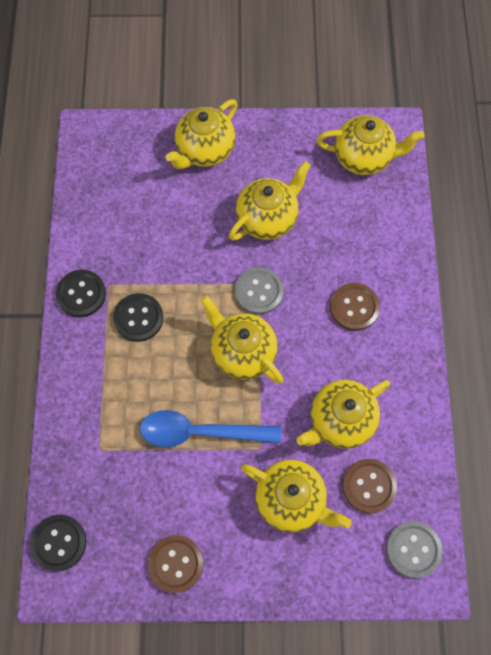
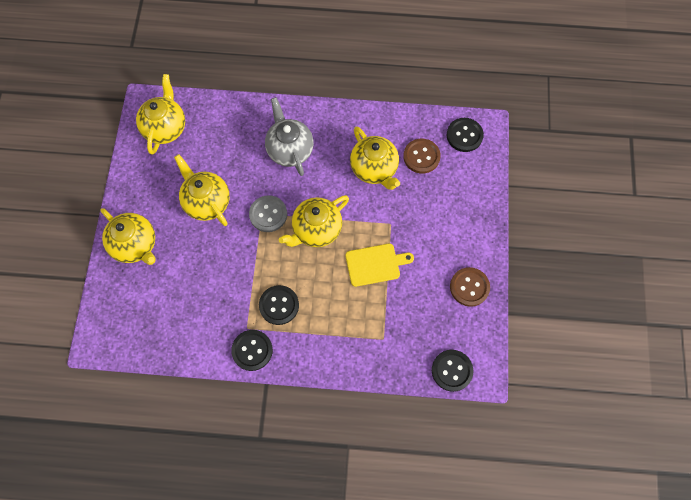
camera: 85 degrees left, 0 degrees up
(200, 432) = (375, 264): blue spoon -> yellow cutting board
(291, 500) = (428, 206): yellow teapot -> none
(354, 307) = (289, 150): brown button -> grey teapot
(413, 549) = (464, 135): grey button -> black button

